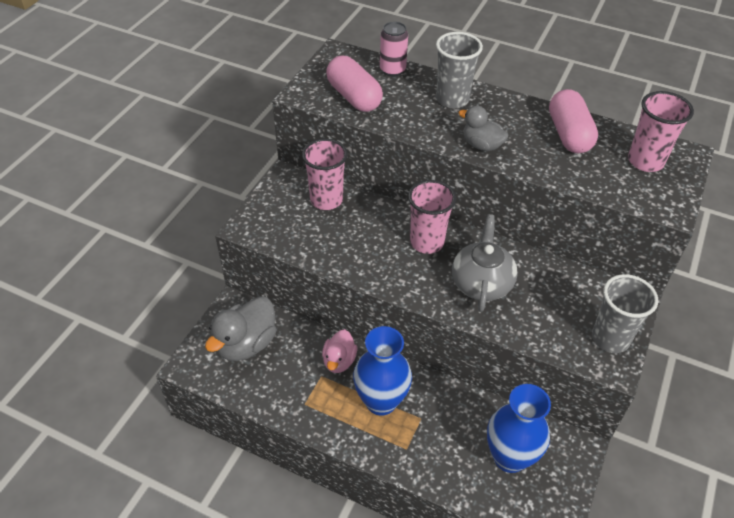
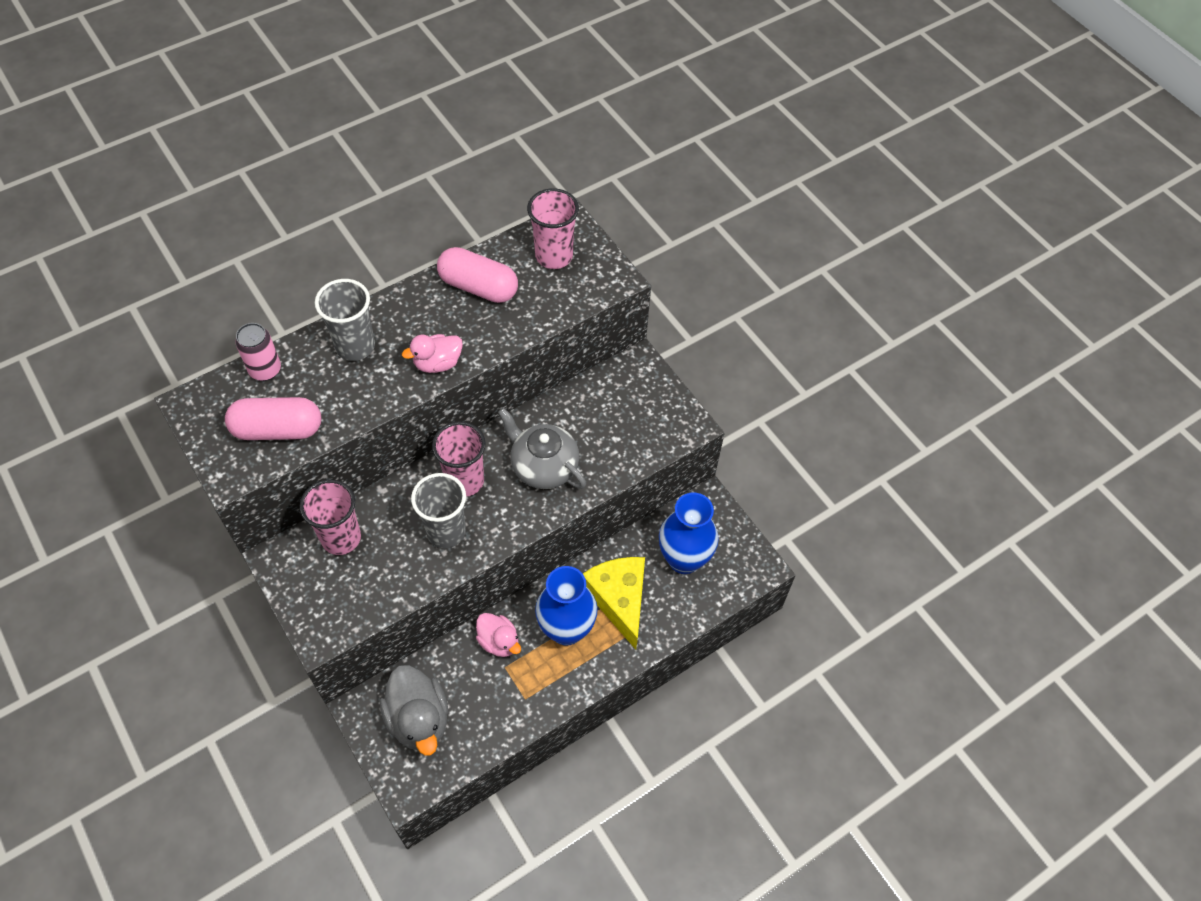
camera: 60 degrees left, 10 degrees up
(435, 426) = (619, 599): none -> yellow cheese
(481, 145) = (437, 363): grey duck -> pink duck
(610, 338) = (664, 410): grey cup -> grey cup (446, 531)

